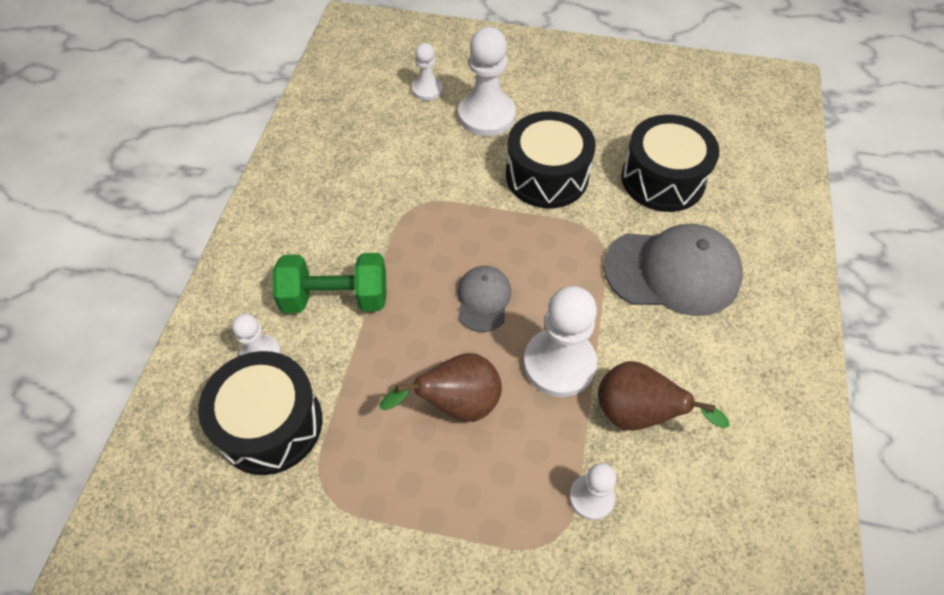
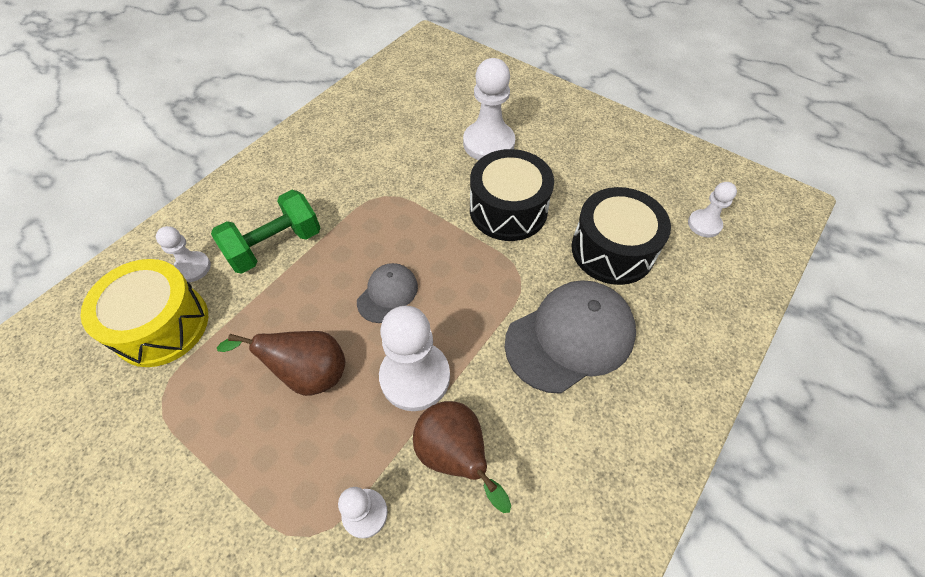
camera: 25 degrees right, 0 degrees up
(270, 424) = (161, 325): black drum -> yellow drum
(336, 298) = (275, 246): green dumbbell -> green dumbbell turned 60 degrees counterclockwise
(427, 90) = (453, 108): white pawn -> white pawn (704, 224)
(672, 272) = (570, 337): grey cap -> grey cap turned 60 degrees counterclockwise

